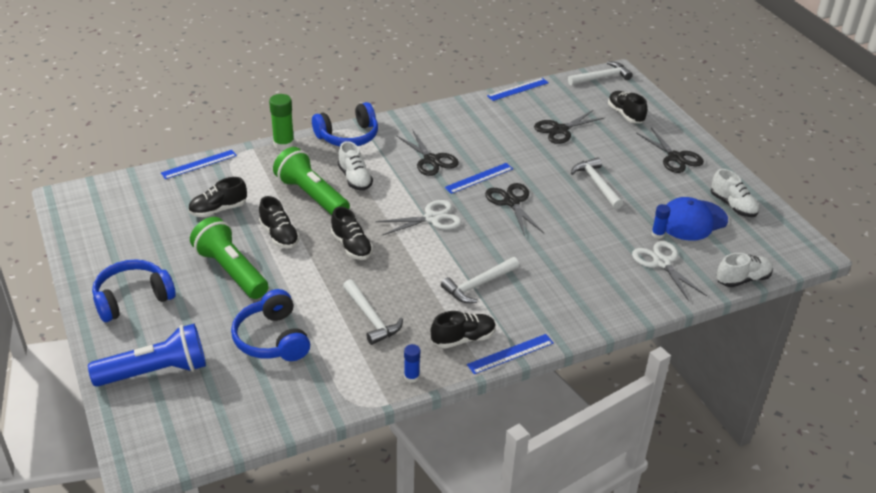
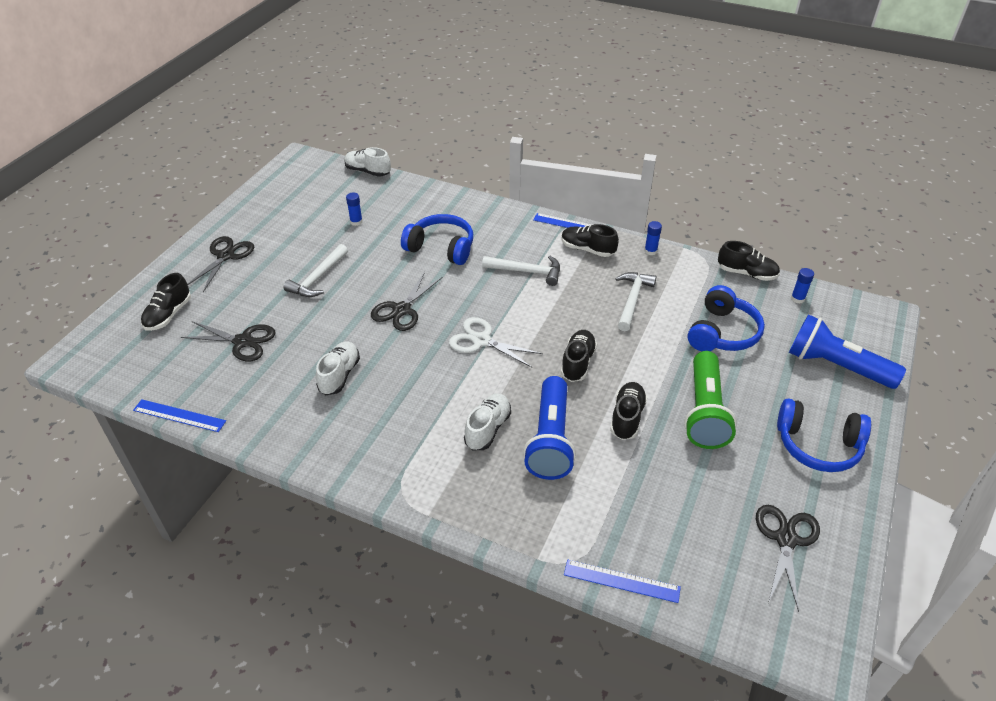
camera: 130 degrees left, 5 degrees up
(218, 210) = (657, 492): black shoe -> black shoe (746, 273)
(235, 420) = (797, 299): none -> blue glue stick
(284, 144) = (498, 535): green glue stick -> none
(311, 196) = (550, 440): green flashlight -> blue flashlight
(348, 136) = (422, 490): blue headphones -> blue headphones (441, 248)
(431, 160) = (394, 396): black scissors -> black scissors (786, 539)
(479, 178) = (388, 348): blue ruler -> none
(601, 77) = (93, 366): white hammer -> none
(662, 263) = (390, 207): white scissors -> none
(692, 220) = (318, 214): blue cap -> none
(733, 206) = (274, 204): white shoe -> white shoe (339, 375)

